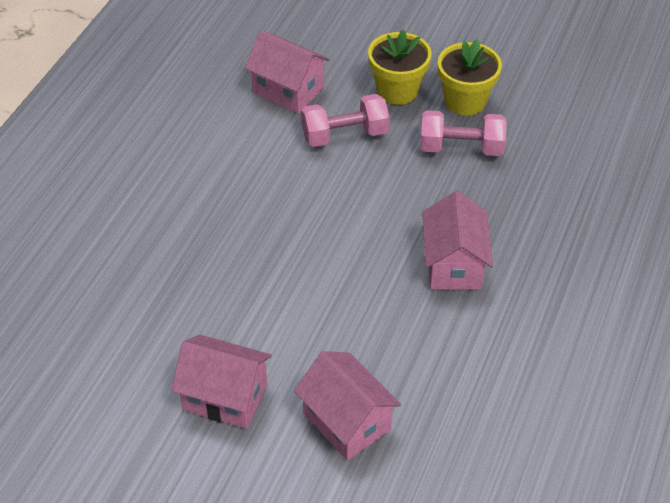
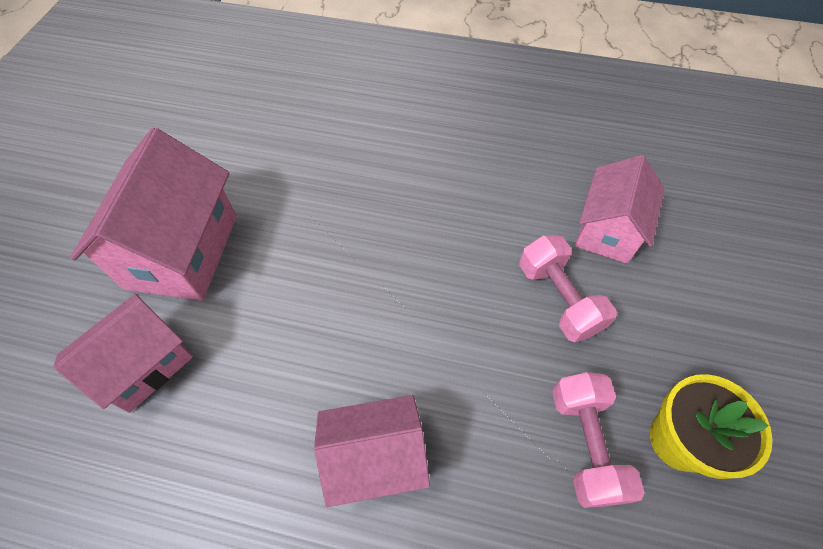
camera: 80 degrees right, 10 degrees up
(225, 397) = (182, 251): pink house -> pink house, size x1.52
(397, 90) = (660, 347): yellow flower pot -> none

